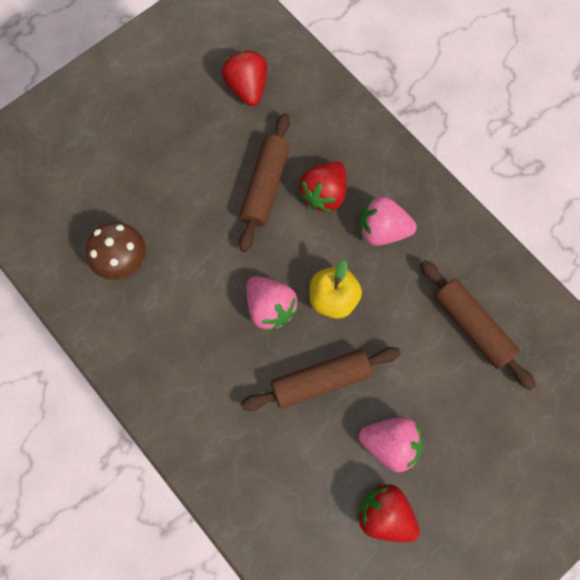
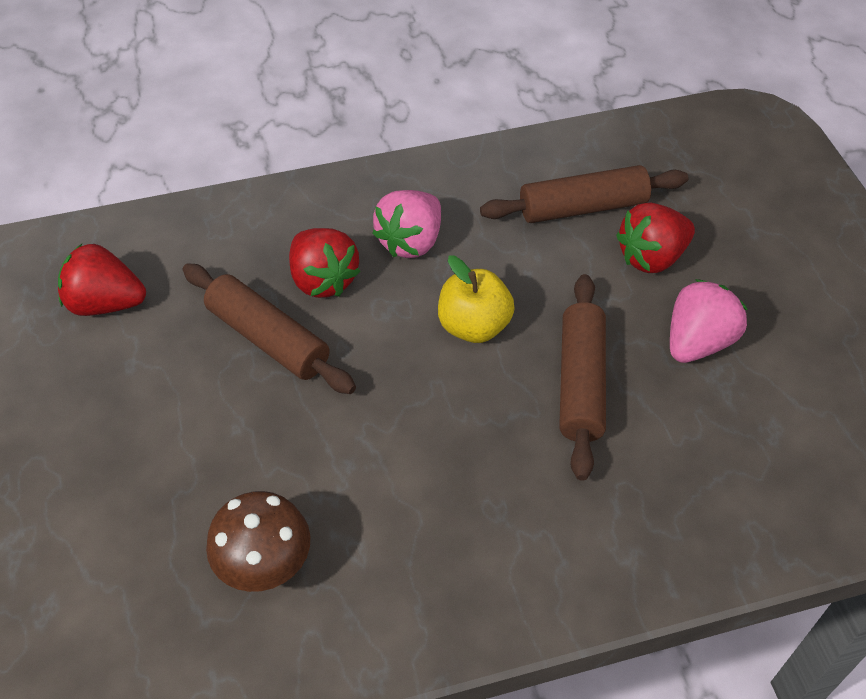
camera: 65 degrees left, 20 degrees down
(270, 308) = (449, 400): pink strawberry -> none
(385, 514) = (787, 383): red strawberry -> red strawberry (651, 257)

